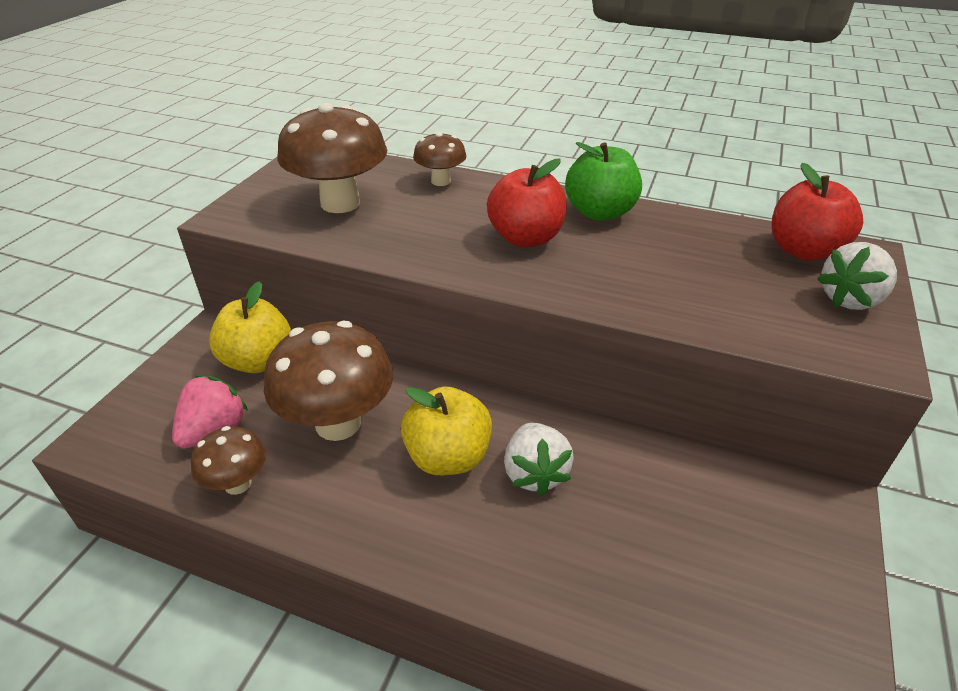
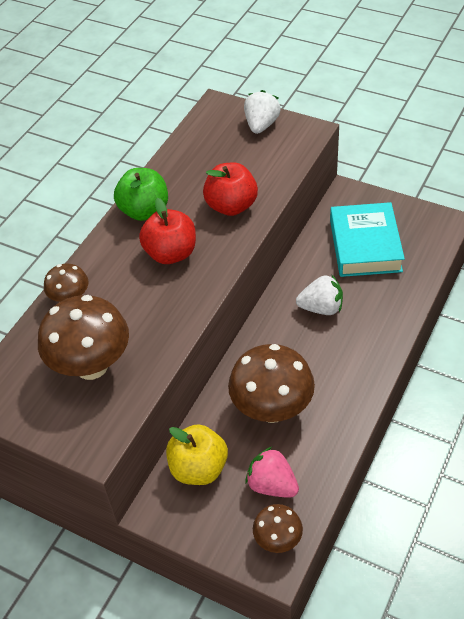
camera: 80 degrees left, 10 degrees up
(237, 483) = (321, 461): brown mushroom -> brown mushroom (278, 540)
(448, 457) = (306, 349): yellow apple -> none
(702, 535) = (365, 245): none -> turquoise book
(803, 251) = (210, 128): red apple -> red apple (231, 206)
(850, 299) = (261, 125): white strawberry -> white strawberry turned 135 degrees counterclockwise

